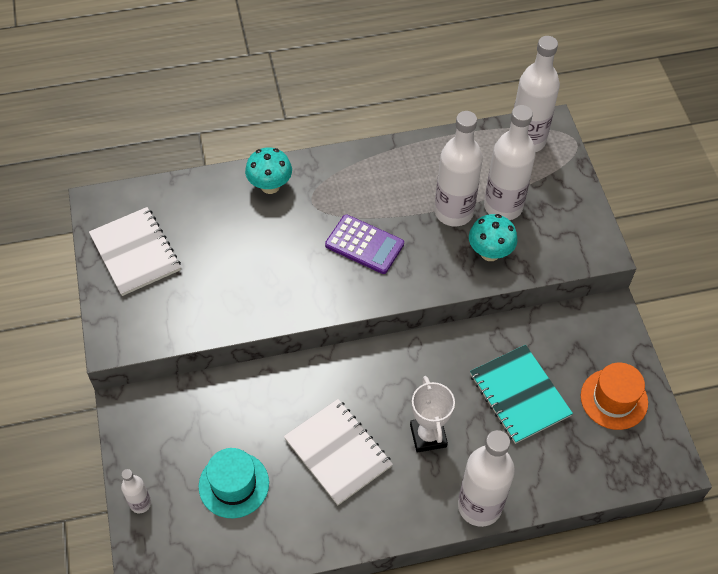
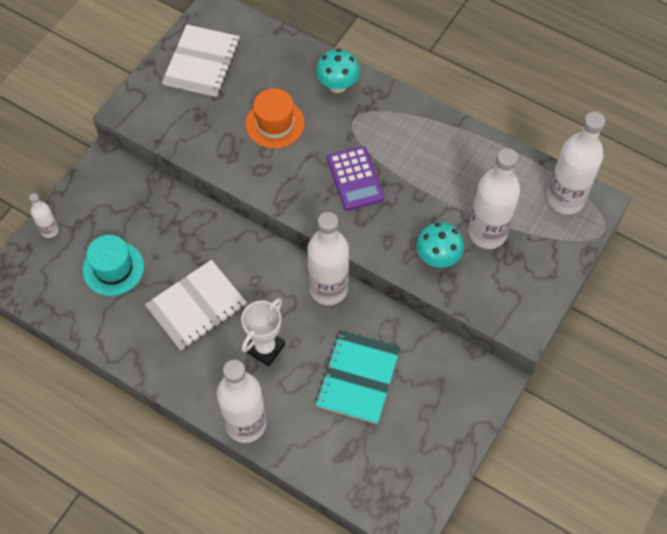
camera: 45 degrees right, 5 degrees up
(338, 452) = (196, 306): white notebook -> white notebook turned 45 degrees clockwise
(453, 212) = (445, 207): white bottle -> white bottle (328, 289)
(614, 399) = (422, 441): orange hat -> orange hat (275, 123)

